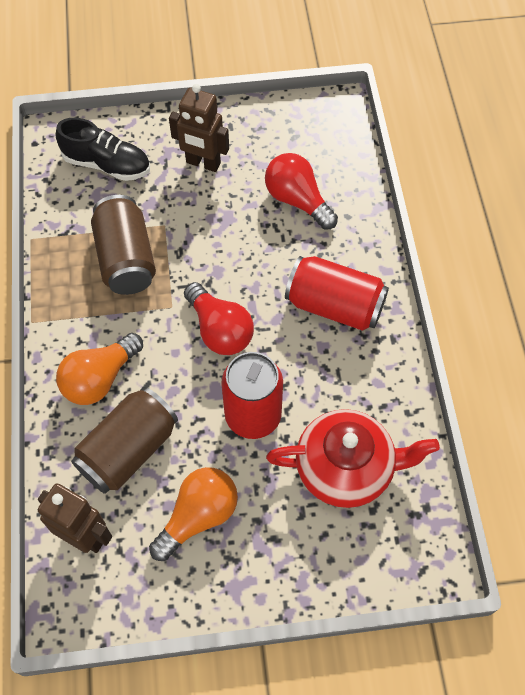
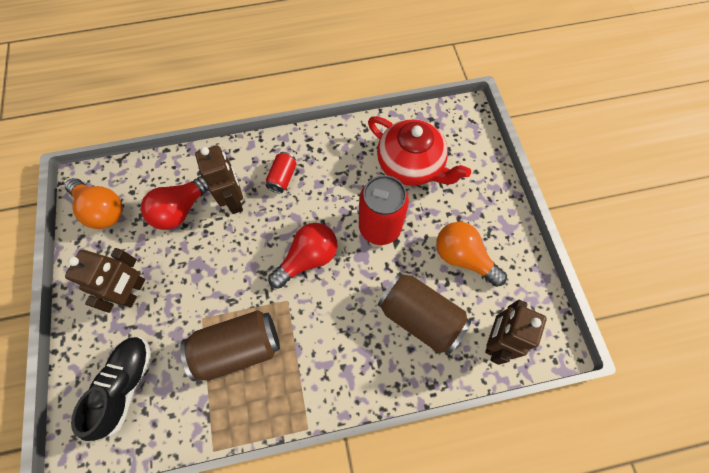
camera: 95 degrees left, 5 degrees up
(100, 378) = (360, 351): orange light bulb -> orange light bulb (102, 210)
(305, 253) = (234, 200): none -> brown robot
(334, 305) = (282, 177): red can -> red can, size x0.52
(346, 467) = (411, 165): red teapot -> red teapot turned 135 degrees clockwise

